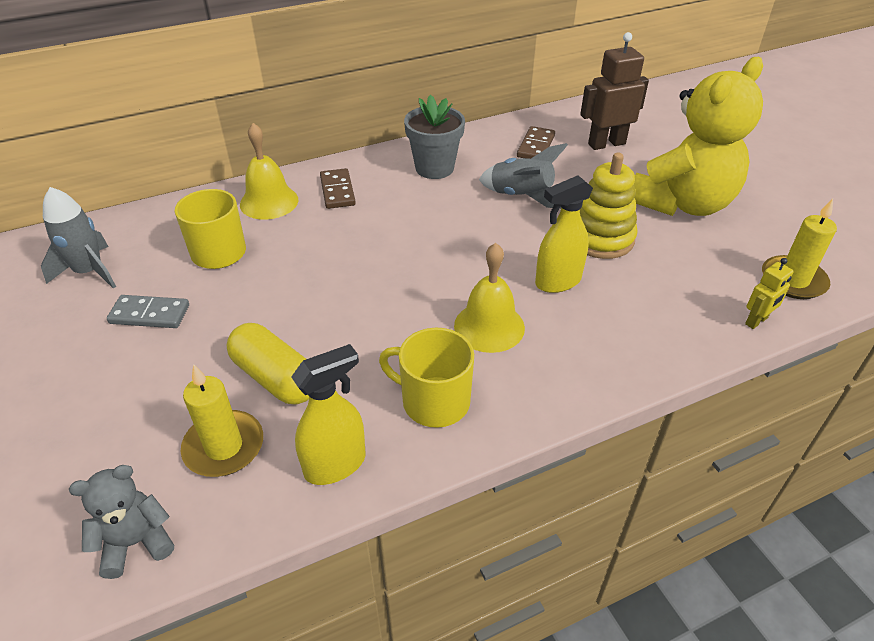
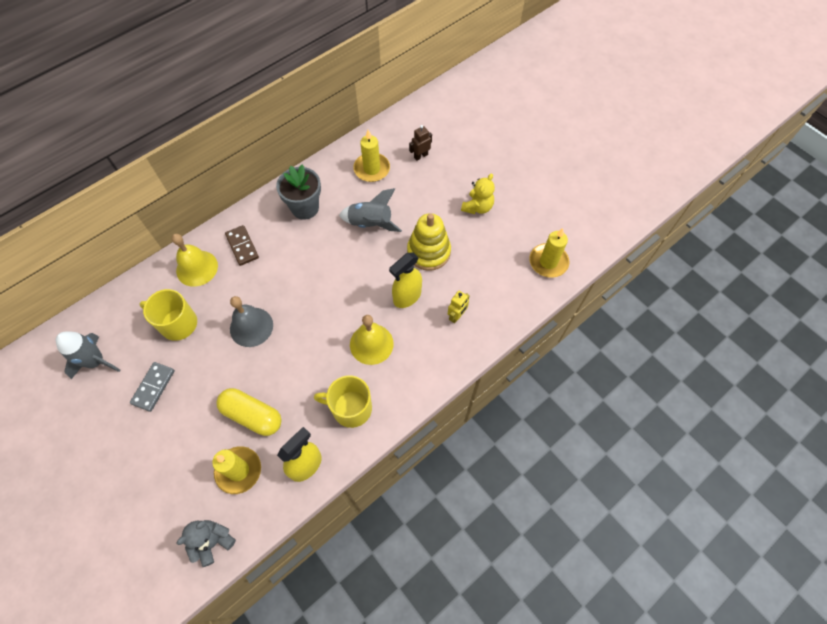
camera: 15 degrees left, 20 degrees up
(149, 314) = (153, 387): grey domino -> grey domino turned 60 degrees counterclockwise
(316, 274) = (251, 327): none -> grey bell
(535, 146) = (371, 169): brown domino -> yellow candle
(606, 144) = (420, 156): brown robot -> brown robot, size x0.54
(682, 204) = (477, 207): yellow teddy bear -> yellow teddy bear, size x0.46
(756, 321) = (528, 301): yellow robot -> yellow robot (457, 316)

